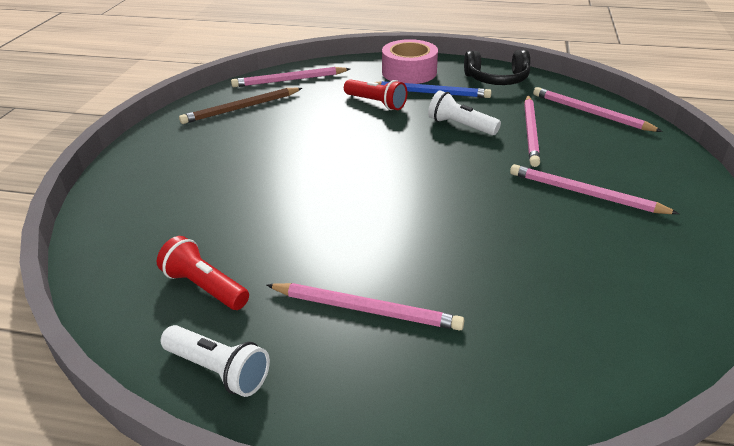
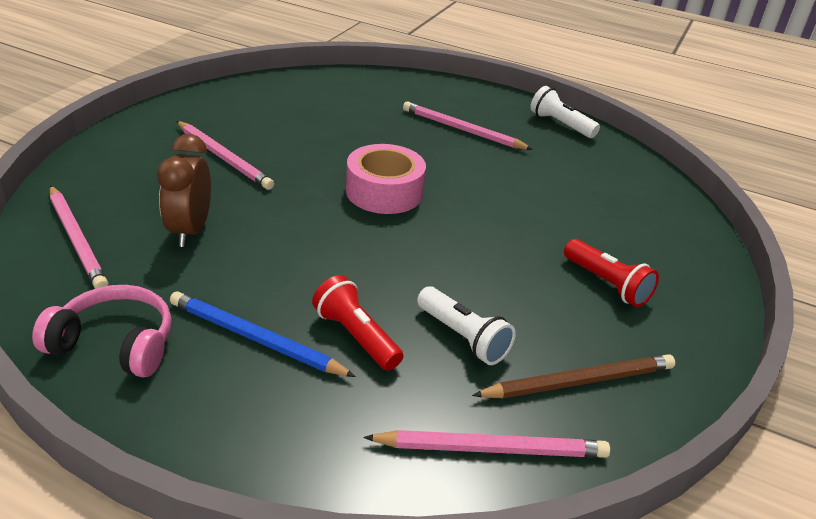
camera: 170 degrees left, 0 degrees up
(205, 287) = (579, 165): red flashlight -> red flashlight (607, 284)
(409, 72) = (249, 410): pink tape -> pink tape (384, 192)
(460, 126) = (267, 261): white flashlight -> white flashlight (463, 337)
(497, 79) = (115, 344): black headphones -> pink headphones
(531, 132) = (190, 231): pink pencil -> brown clock

